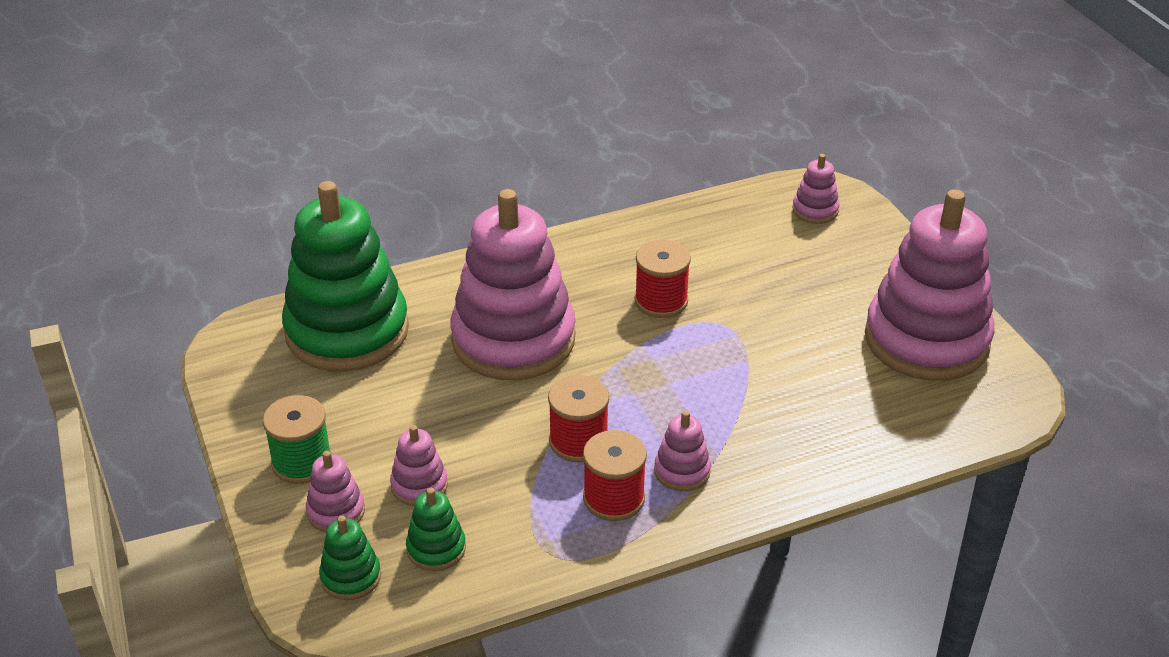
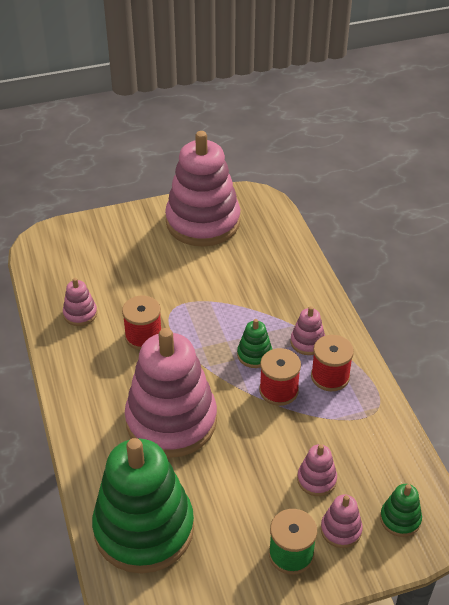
camera: 85 degrees left, 5 degrees up
(436, 549) = (374, 470): green stacking toy -> green stacking toy (254, 355)
(815, 210) = (63, 249): pink stacking toy -> pink stacking toy (80, 314)

